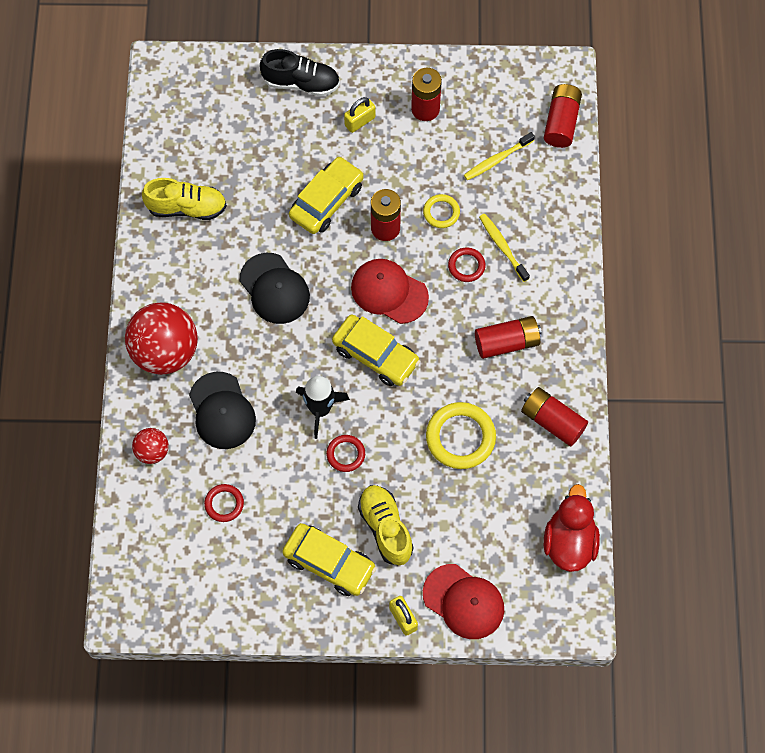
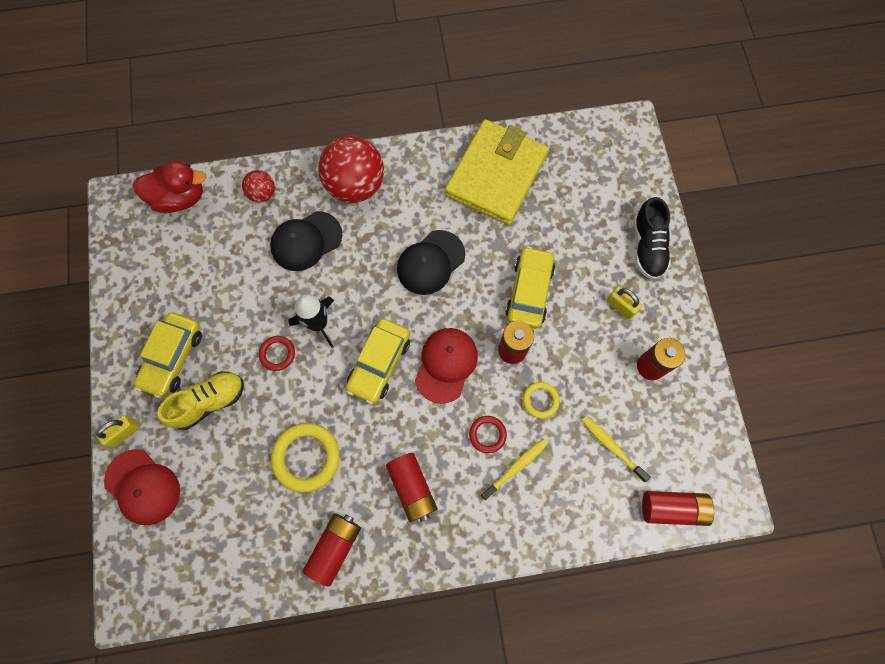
camera: 80 degrees right, 5 degrees up
(187, 207) = (496, 175): yellow shoe -> yellow wallet
(224, 504) = (220, 259): red ring -> none
(326, 201) = (529, 291): yellow car -> yellow car turned 105 degrees counterclockwise
(463, 601) = (143, 487): red cap -> red cap turned 75 degrees counterclockwise
(569, 542) = (209, 583): red duck -> red duck (179, 198)

